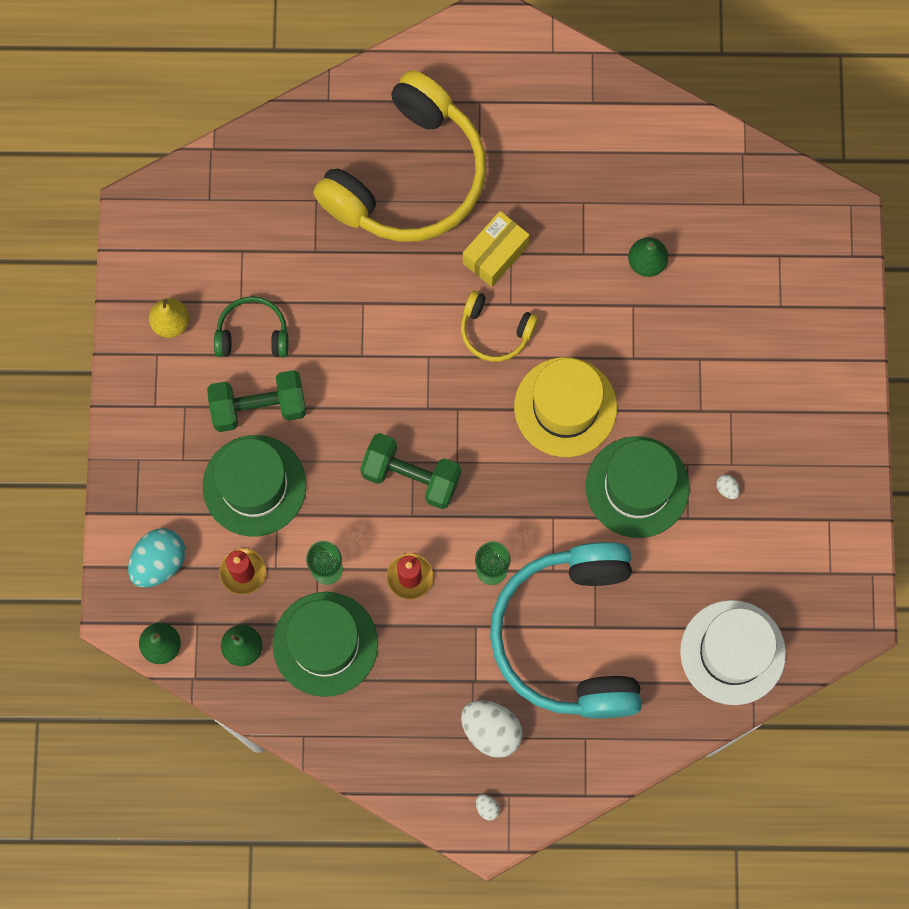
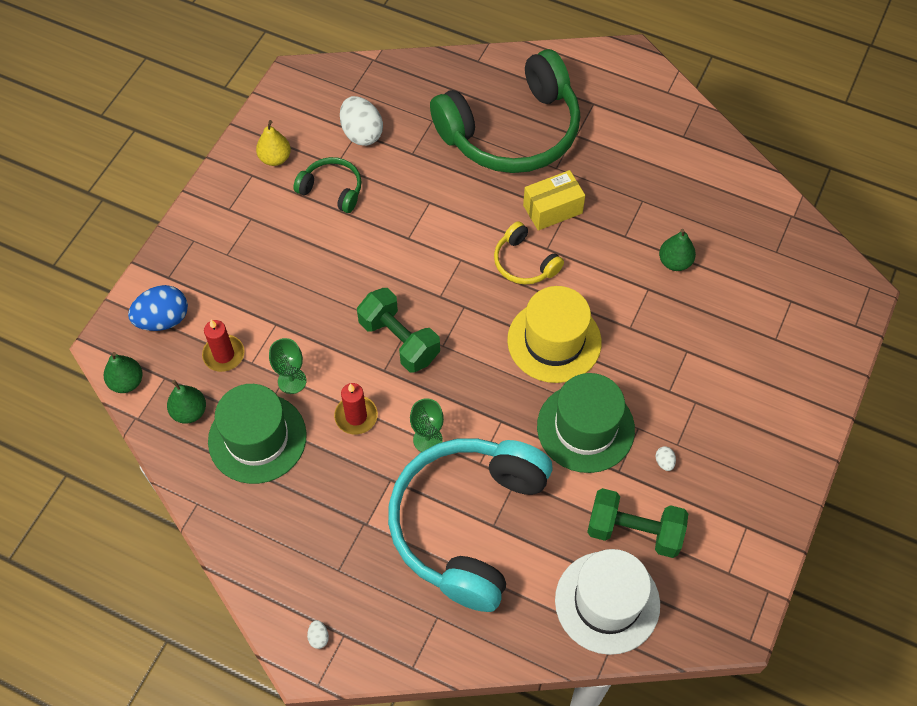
camera: 25 degrees right, 15 degrees down
(159, 562) = (163, 319): turquoise egg -> blue egg
(254, 485) = (270, 295): green hat -> none
(259, 407) = (307, 241): green dumbbell -> green dumbbell (634, 531)
(409, 176) = (512, 131): yellow headphones -> green headphones
(491, 731) = (357, 572): white egg -> white egg (362, 133)

